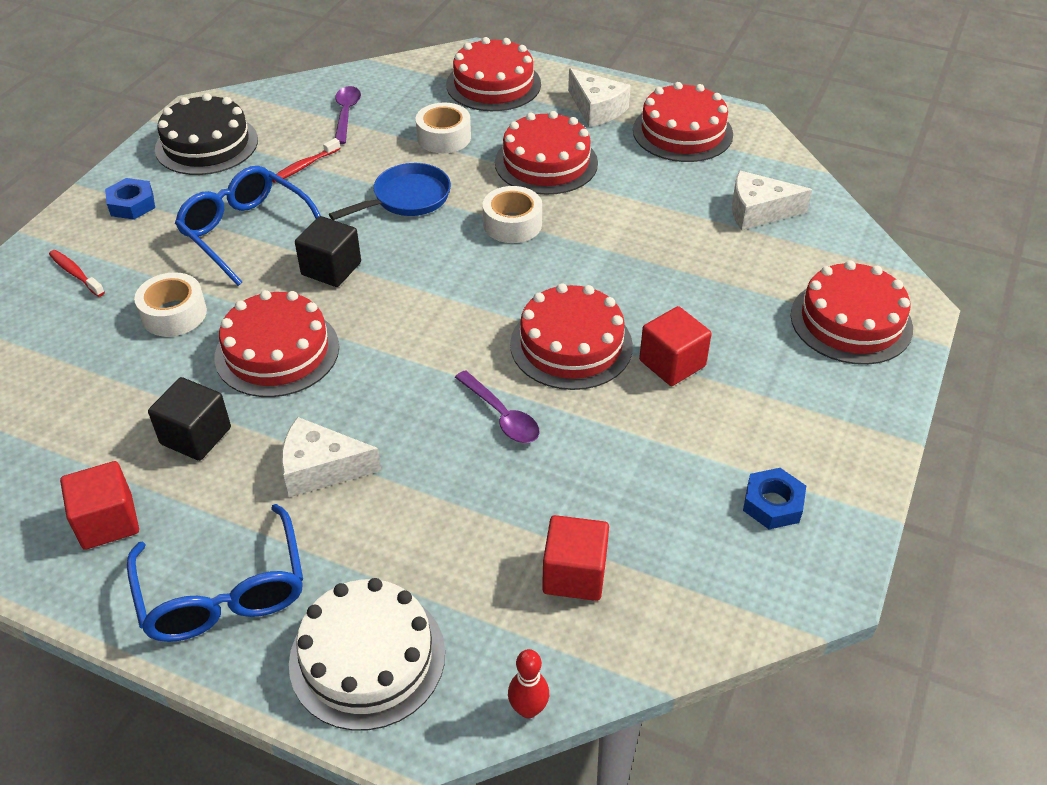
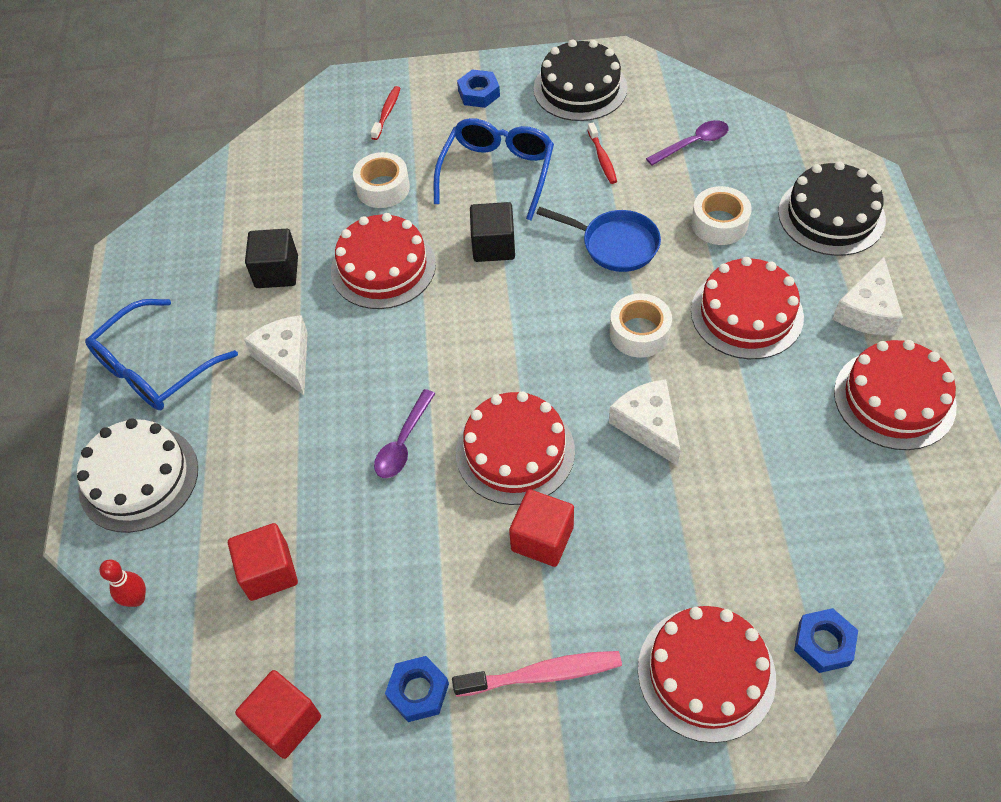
camera: 65 degrees right, 10 degrees up
(108, 522) = (181, 274): red cube -> red cube (285, 722)
(304, 166) = (602, 158): red toothbrush -> red toothbrush turned 120 degrees counterclockwise
(493, 84) = (831, 215): red cake -> black cake
(758, 211) = (817, 521): white cheese -> white cheese (648, 425)
(801, 414) = (543, 674): none -> pink toothbrush
(859, 253) = (823, 643): none -> blue nut

